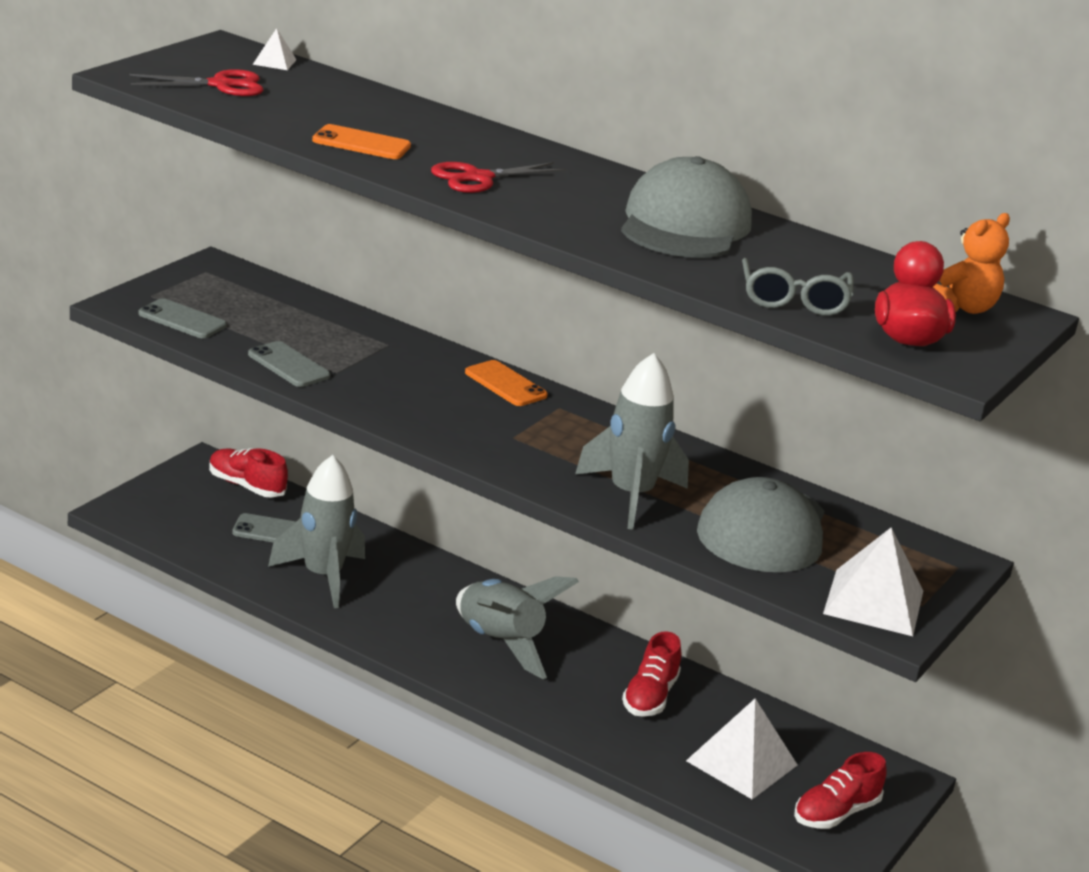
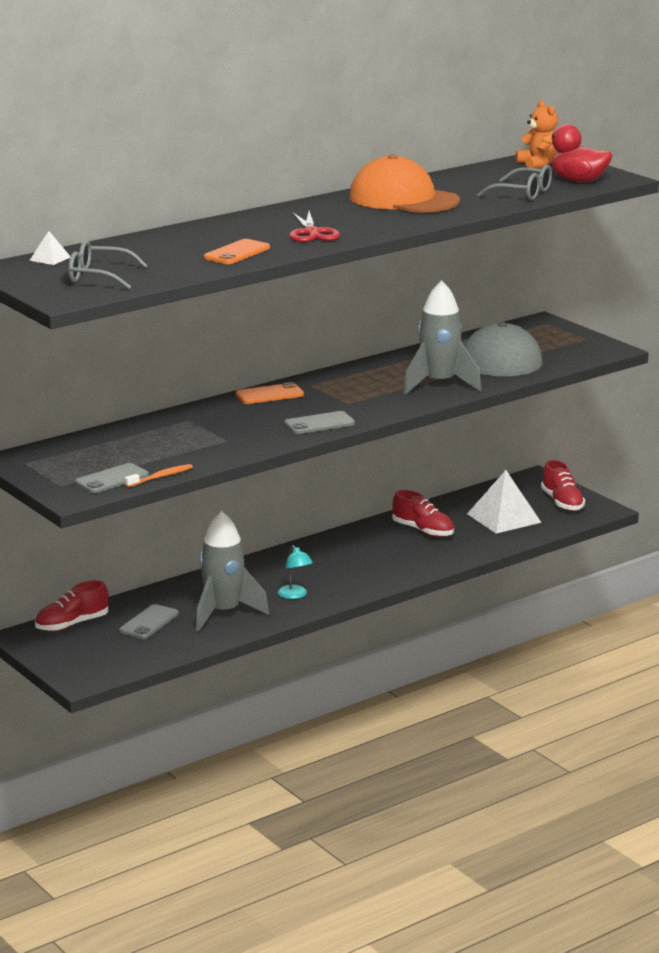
camera: 65 degrees left, 5 degrees down
(202, 345) = (160, 477): none -> orange toothbrush
(221, 85) = (98, 276): red scissors -> grey glasses
(289, 365) = (208, 453): grey phone -> grey phone (319, 423)
(397, 620) = (295, 595): none -> turquoise lamp
(499, 643) = (340, 566): grey rocket -> none
(684, 224) = (403, 199): grey cap -> orange cap
(873, 602) = (581, 348): white pyramid -> none

